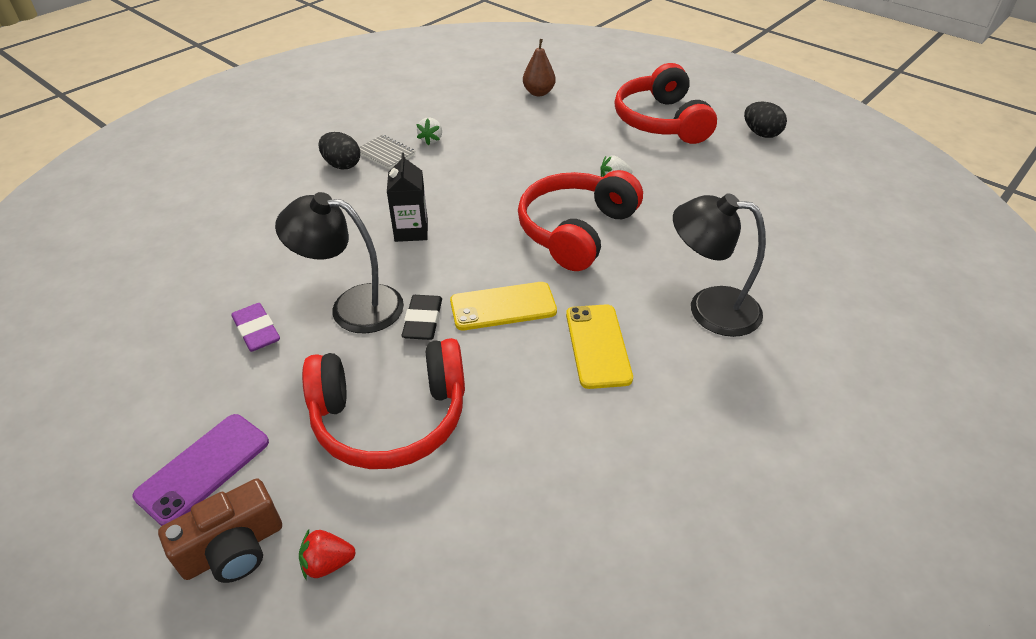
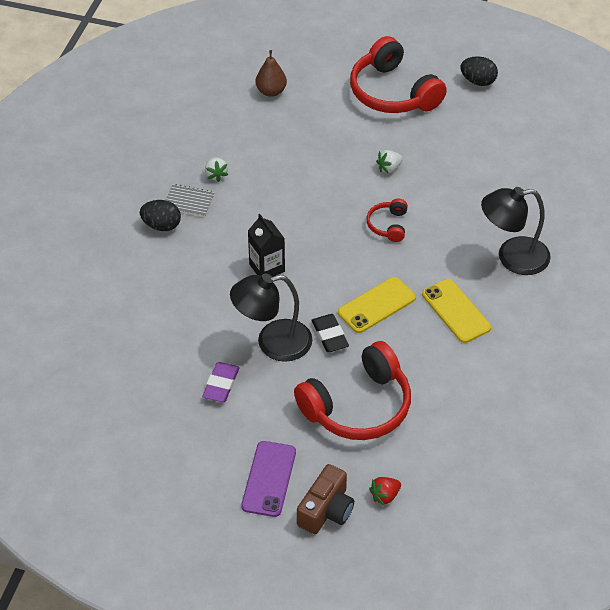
camera: 25 degrees left, 5 degrees up
(257, 331) = (221, 384): purple eraser -> purple eraser turned 75 degrees clockwise
(575, 230) = (388, 225): red headphones -> red headphones, size x0.47

